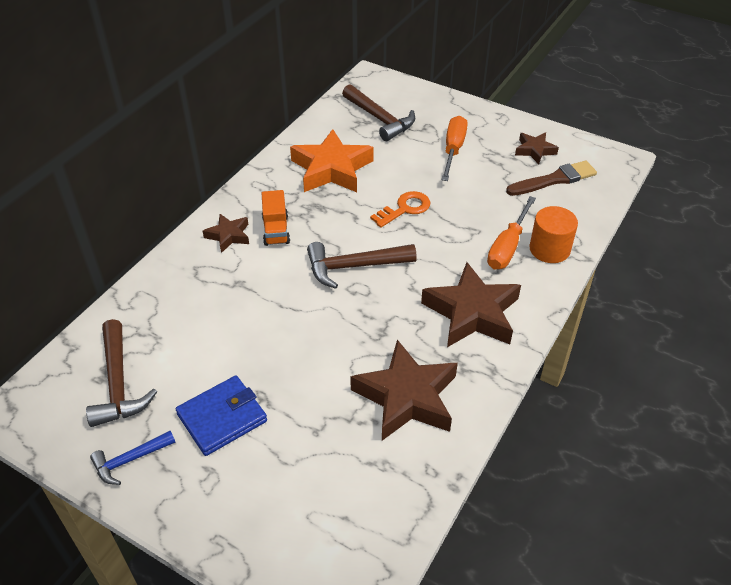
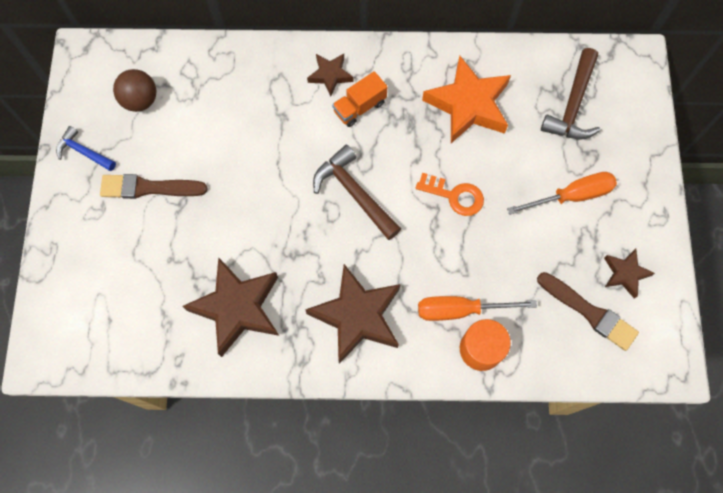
camera: 60 degrees right, 25 degrees up
(118, 384) = (140, 100): brown hammer -> brown ball
(222, 417) = (148, 188): blue wallet -> brown brush

